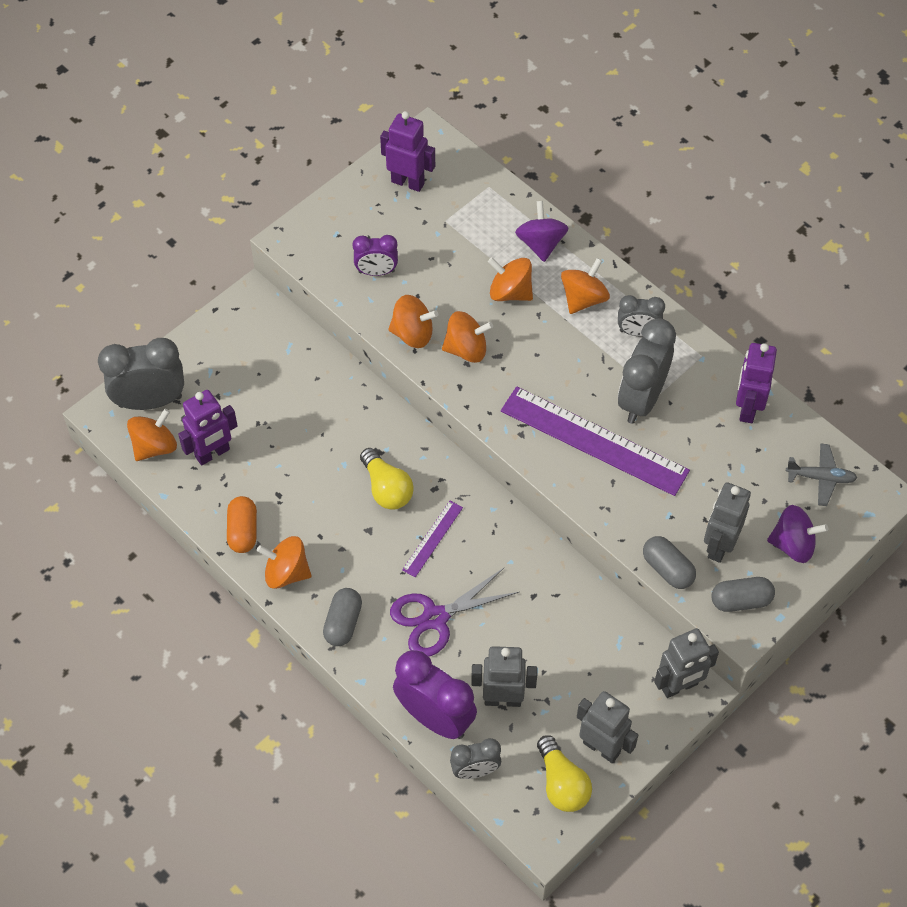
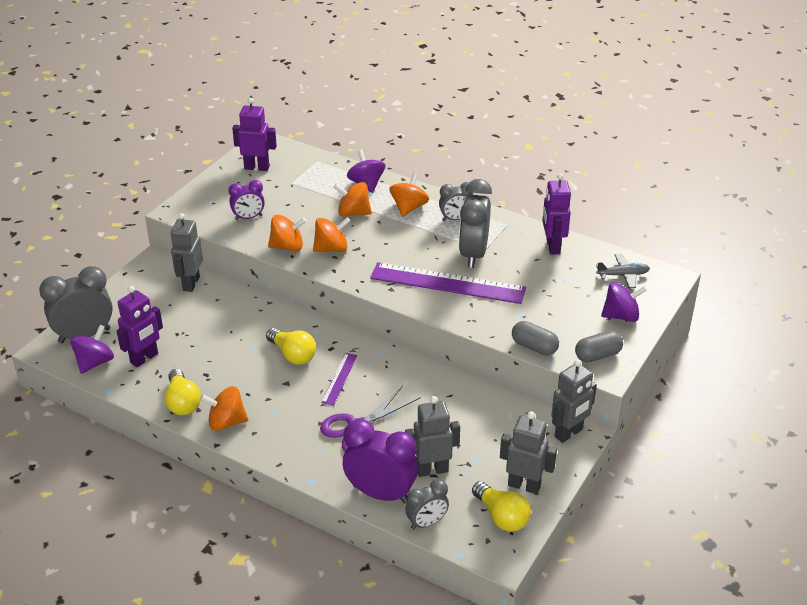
camera: 15 degrees left, 20 degrees down
(155, 446) = (95, 362): orange spinning top -> purple spinning top
(243, 531) = (182, 402): orange capsule -> yellow light bulb
(343, 623) = (283, 446): grey capsule -> none
(719, 546) = (567, 326): grey robot -> grey robot (191, 283)

